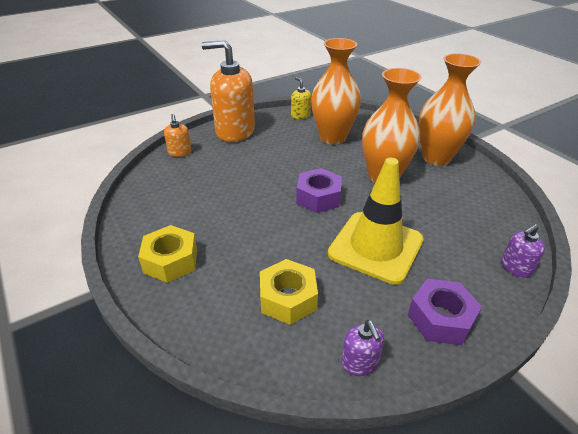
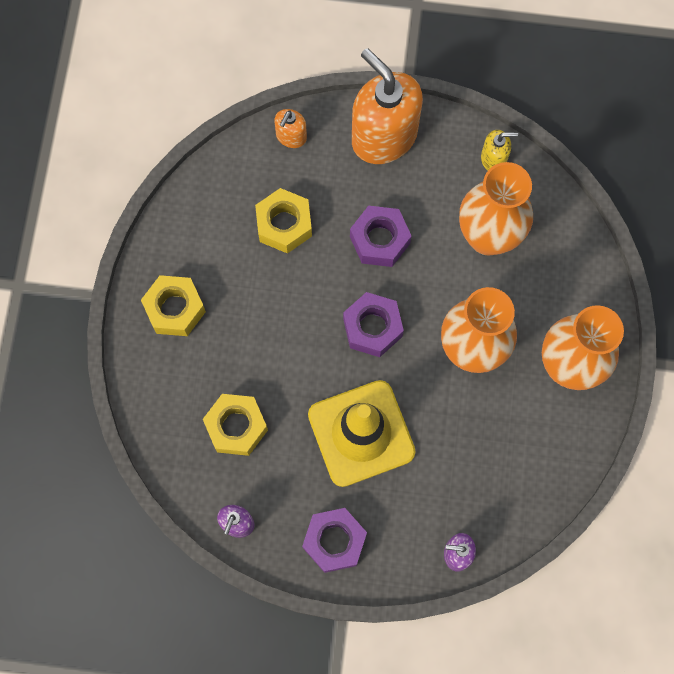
camera: 40 degrees right, 35 degrees up
(212, 184) = (284, 225): none -> yellow nut
(278, 164) = (379, 240): none -> purple nut
(300, 115) = (493, 159): yellow soap dispenser -> yellow soap dispenser turned 75 degrees clockwise

